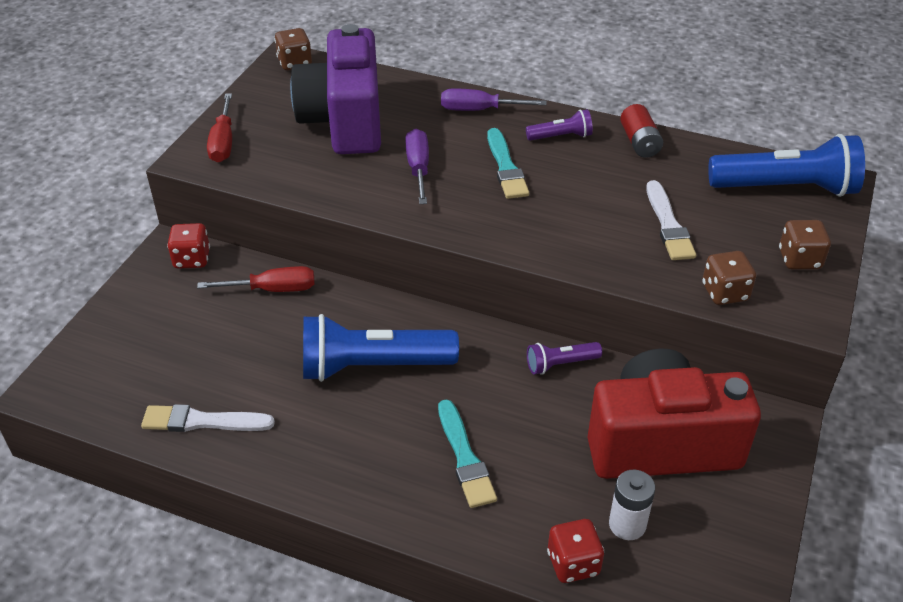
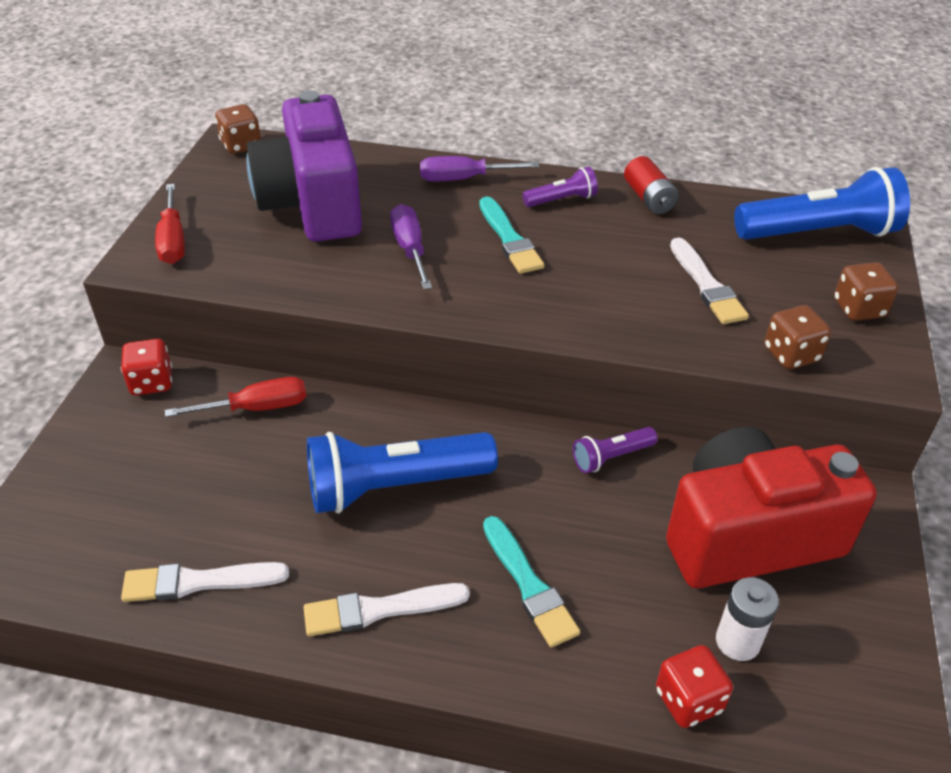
camera: 10 degrees left, 0 degrees up
(340, 461) = (380, 609): none -> white brush

